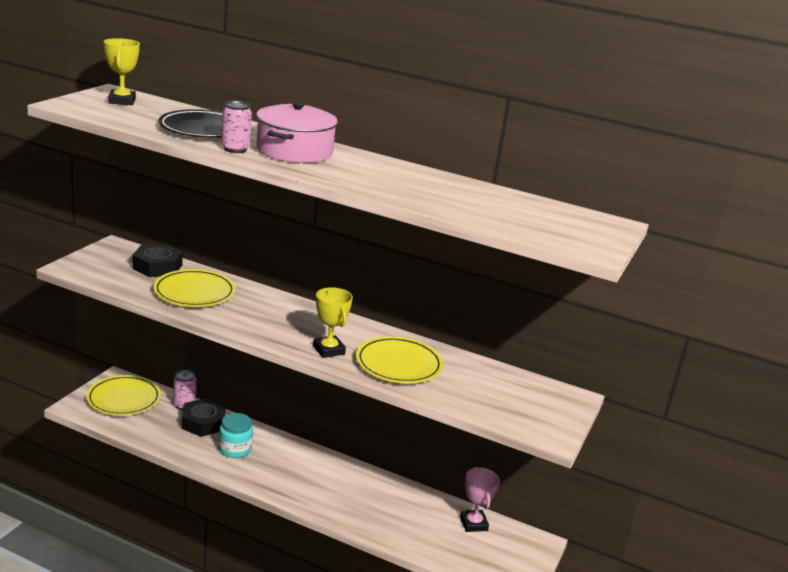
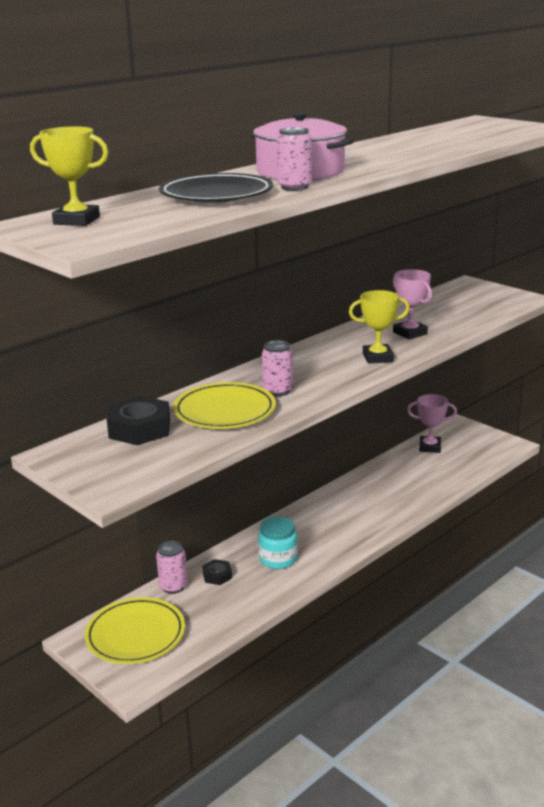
camera: 65 degrees left, 0 degrees up
(203, 423) = (217, 575): black nut -> black nut, size x0.53
(239, 310) = (278, 391): none -> pink can
(398, 364) = (410, 333): yellow plate -> pink trophy

